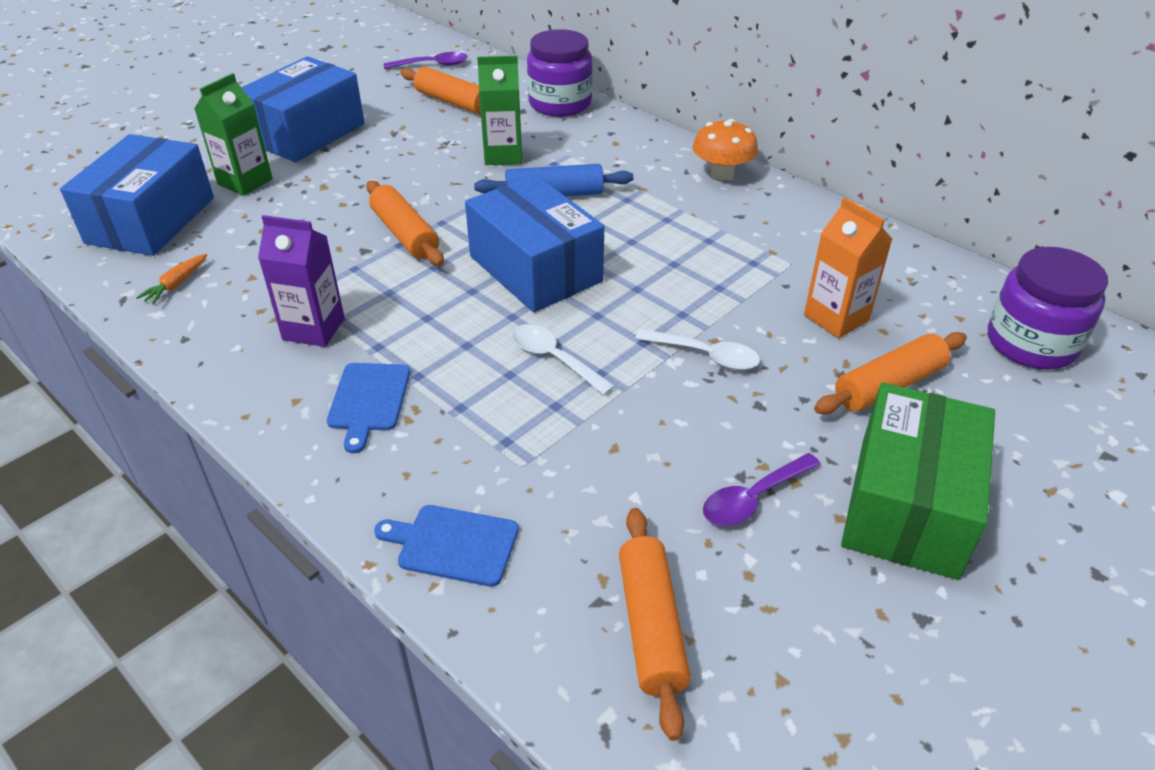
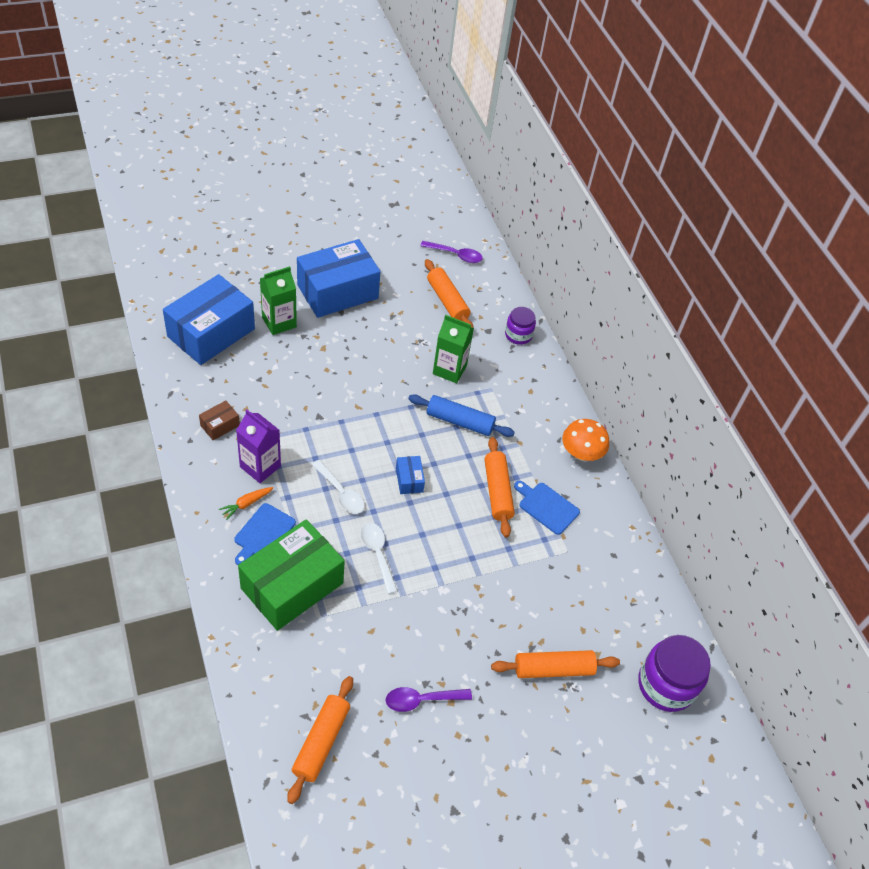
camera: 20 degrees right, 10 degrees up
(176, 285) = (203, 395): orange carrot -> orange carrot (246, 504)
(223, 307) = (220, 425): none -> brown box
(405, 234) = (349, 414): orange rolling pin -> orange rolling pin (497, 491)
(453, 544) = (256, 647): blue cutting board -> blue cutting board (547, 507)
(535, 269) = (409, 480): blue box -> blue box, size x0.42
(560, 104) = (518, 335): purple jar -> purple jar, size x0.59
(705, 355) = (464, 595): white spoon -> white spoon (341, 493)
(836, 318) = (562, 606): orange carton -> none
(907, 506) = (499, 747): green box -> green box (292, 585)

